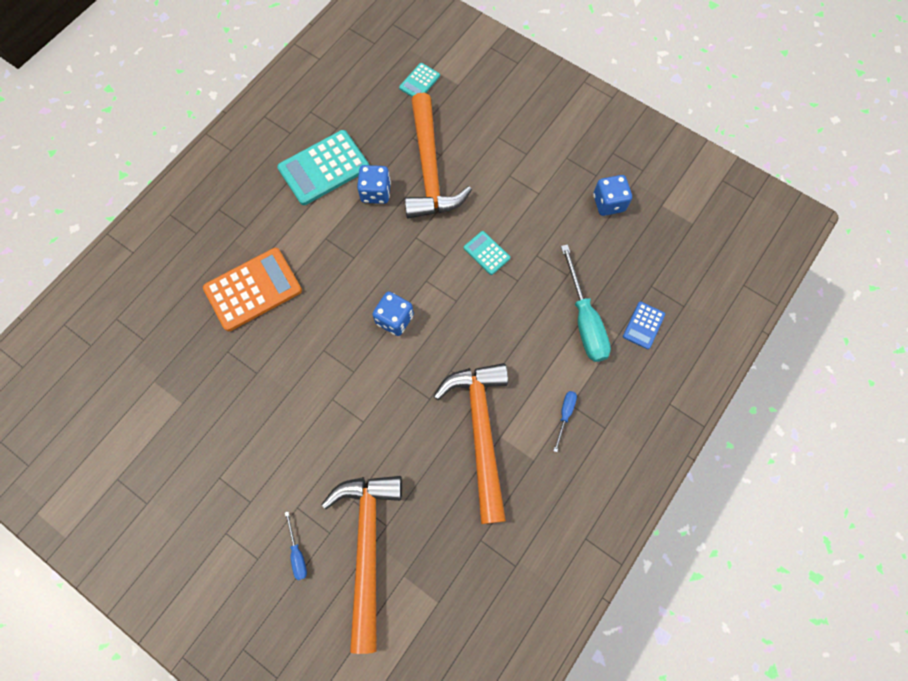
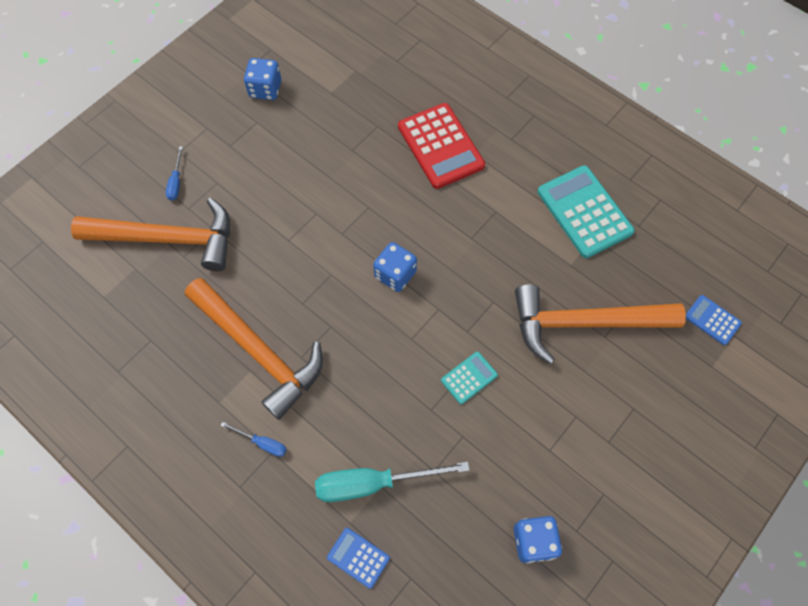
camera: 95 degrees right, 5 degrees down
(253, 289) = (440, 146): orange calculator -> red calculator
(297, 553) = (176, 182): blue screwdriver -> blue screwdriver turned 75 degrees counterclockwise
(376, 192) = (552, 263): blue dice -> blue dice (265, 89)
(419, 82) = (712, 320): turquoise calculator -> blue calculator
(481, 432) = (258, 351): orange hammer -> orange hammer turned 45 degrees clockwise

